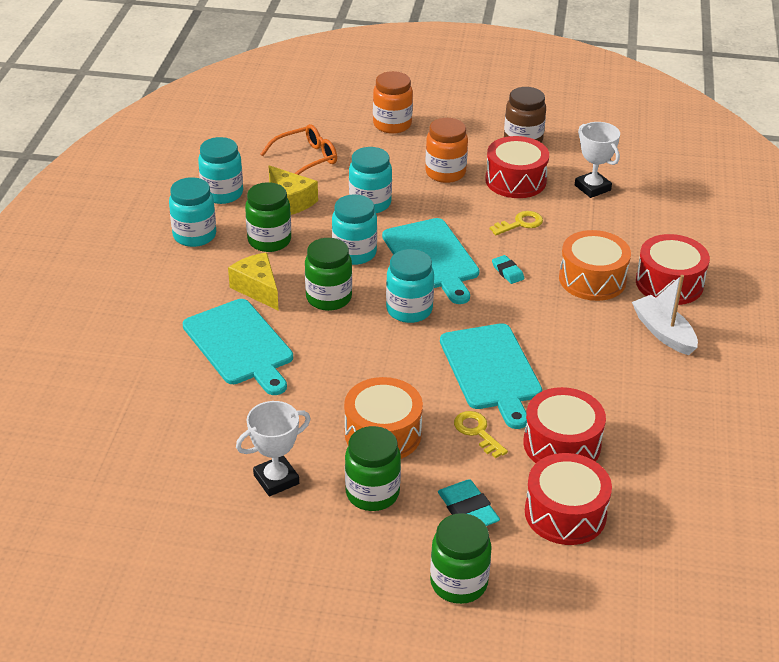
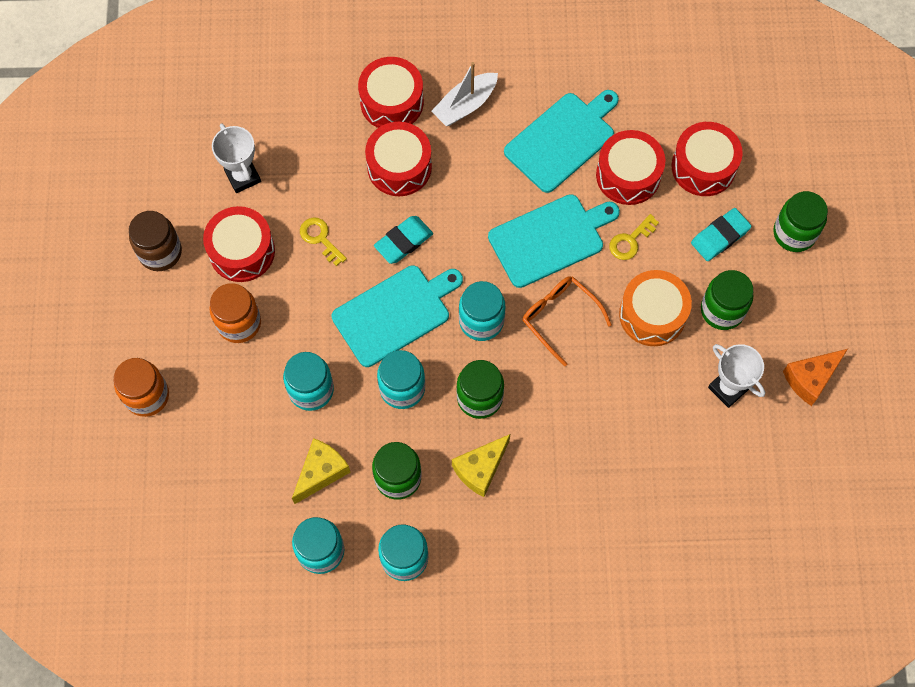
camera: 100 degrees left, 30 degrees up
(240, 345) = (568, 463): turquoise cutting board -> turquoise cutting board (562, 140)
(262, 556) = (810, 379): none -> orange cheese
(306, 159) = (236, 476): orange glasses -> orange glasses (560, 317)
(507, 272) = (403, 241): turquoise eraser -> turquoise eraser, size x1.61
(592, 188) = (243, 176): white trophy -> white trophy turned 75 degrees counterclockwise
(592, 279) = (399, 167): orange drum -> red drum

